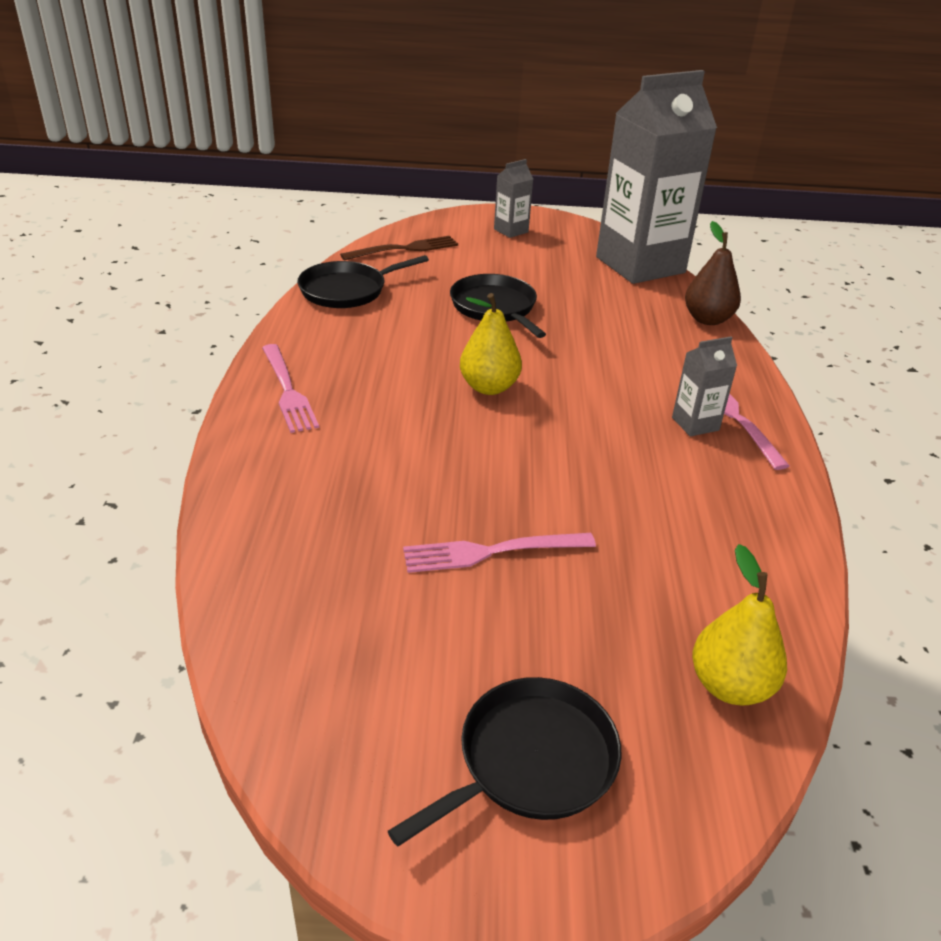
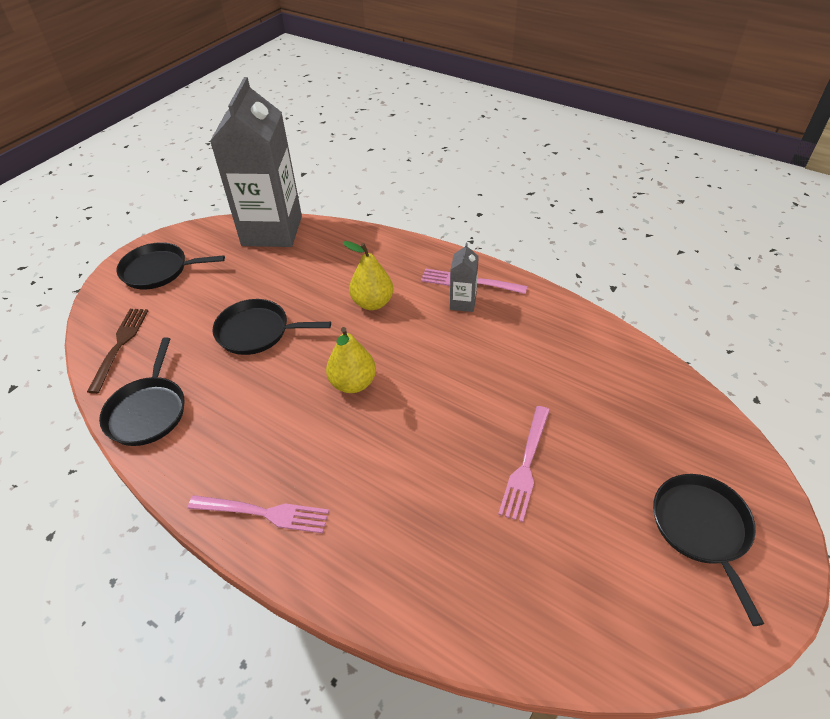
camera: 55 degrees left, 10 degrees up
(511, 231) = (158, 270): grey carton -> black pan
(707, 319) = (362, 236): brown pear -> none
(730, 686) = (678, 410): yellow pear -> yellow pear (372, 303)

